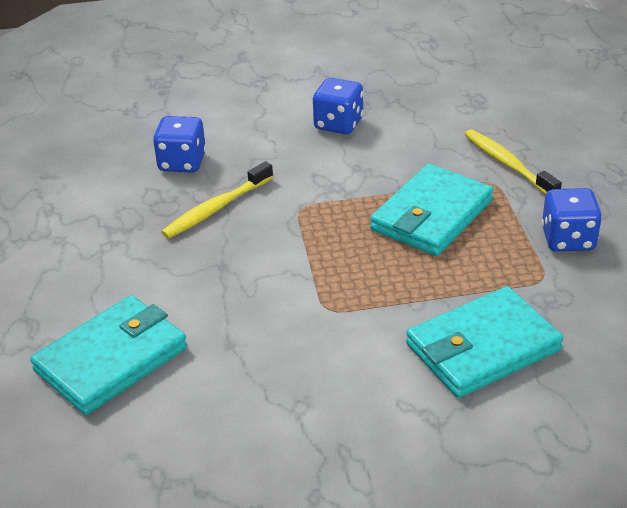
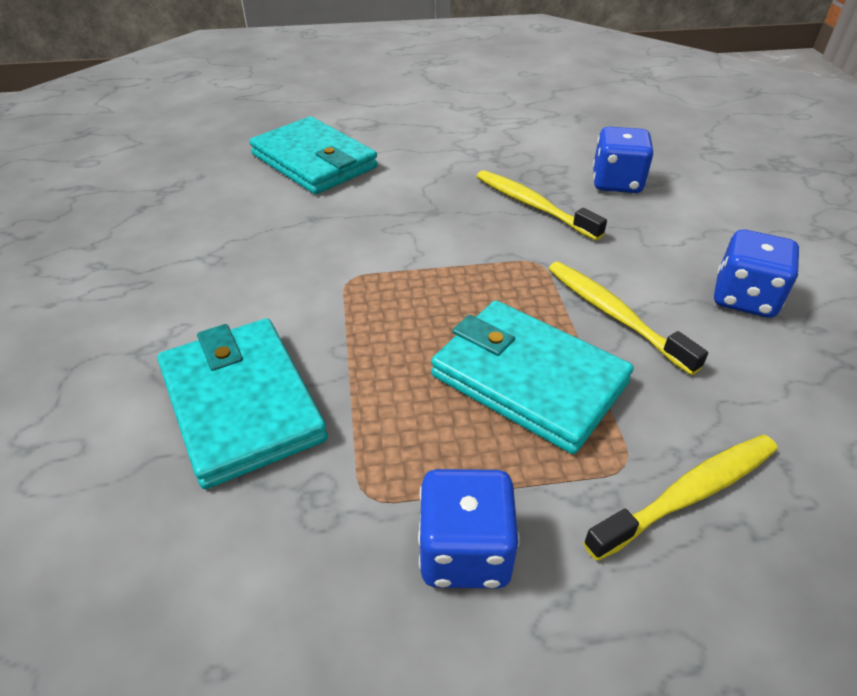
camera: 90 degrees right, 5 degrees up
(362, 176) = (615, 316): none -> yellow toothbrush

